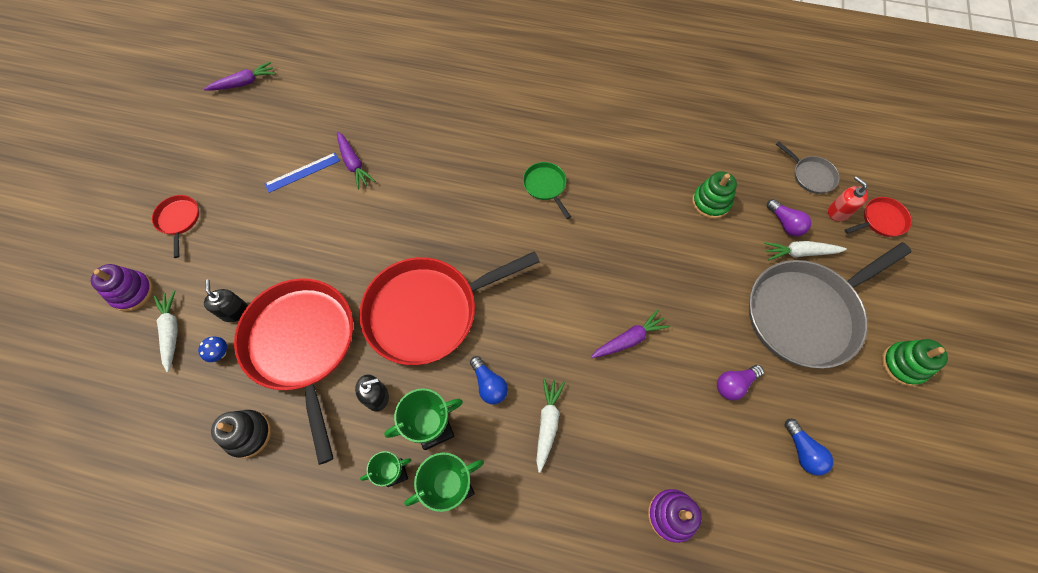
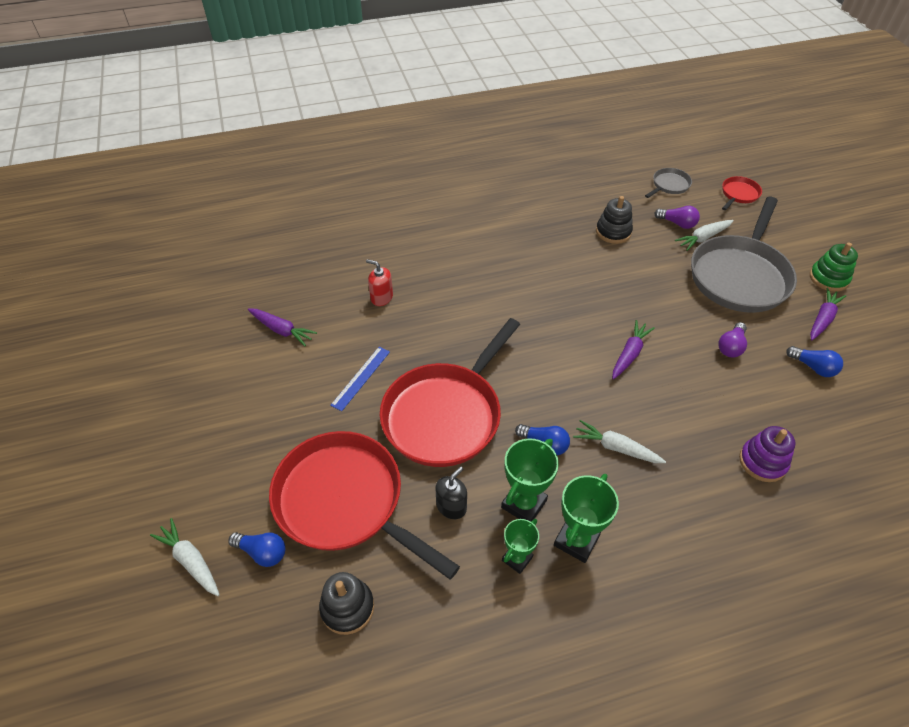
camera: 30 degrees left, 15 degrees down
(132, 292) = (116, 548): purple stacking toy -> none
(179, 220) = (124, 457): red pan -> none
(220, 353) = (262, 552): blue mushroom -> blue light bulb
(235, 311) = (250, 508): black soap dispenser -> none
(244, 83) = (111, 310): purple carrot -> purple carrot (822, 319)
(302, 172) = (233, 358): blue ruler -> blue ruler (361, 378)
(545, 186) = (474, 274): green pan -> none
(547, 423) = (616, 448): white carrot -> white carrot turned 45 degrees counterclockwise
(711, 202) = (613, 232): green stacking toy -> black stacking toy
(811, 175) = (669, 185): grey pan -> grey pan turned 60 degrees counterclockwise
(838, 212) = (707, 200): red soap dispenser -> red soap dispenser (381, 297)

